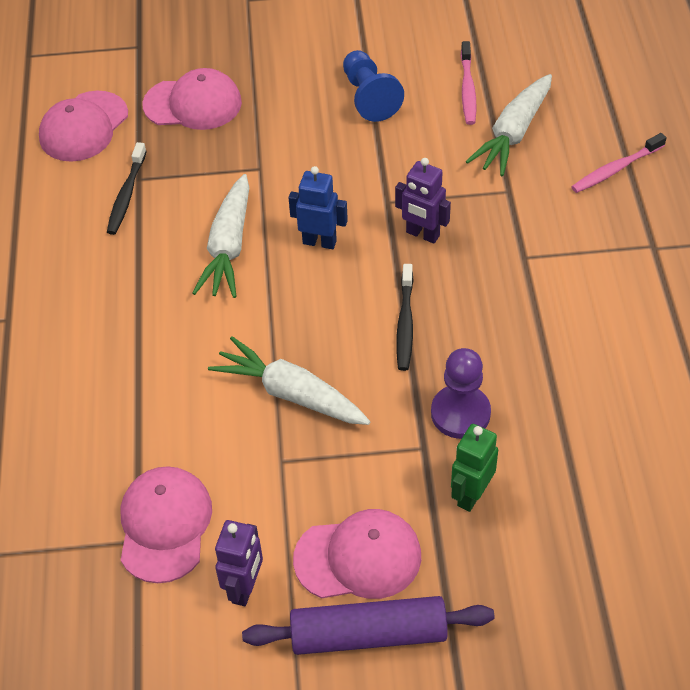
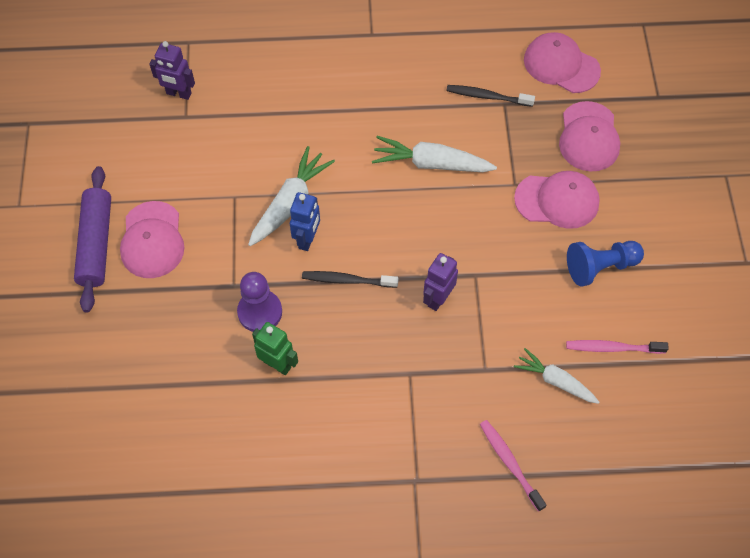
camera: 90 degrees right, 10 degrees up
(165, 525) = (194, 131): pink cap -> pink cap (557, 200)
(245, 588) = (141, 175): purple robot -> purple robot (178, 94)
(319, 242) = (433, 224): blue robot -> blue robot (307, 239)
(471, 495) = (190, 313): green robot -> green robot (277, 364)
(513, 134) = (555, 380): white carrot -> white carrot, size x0.66

